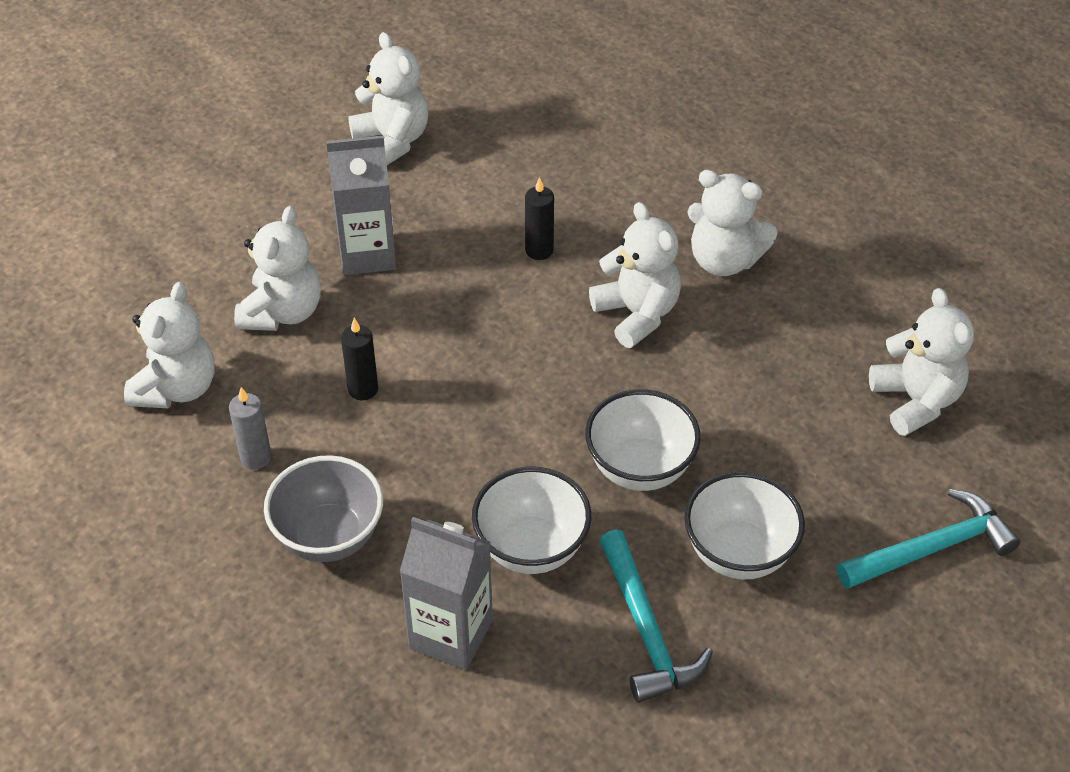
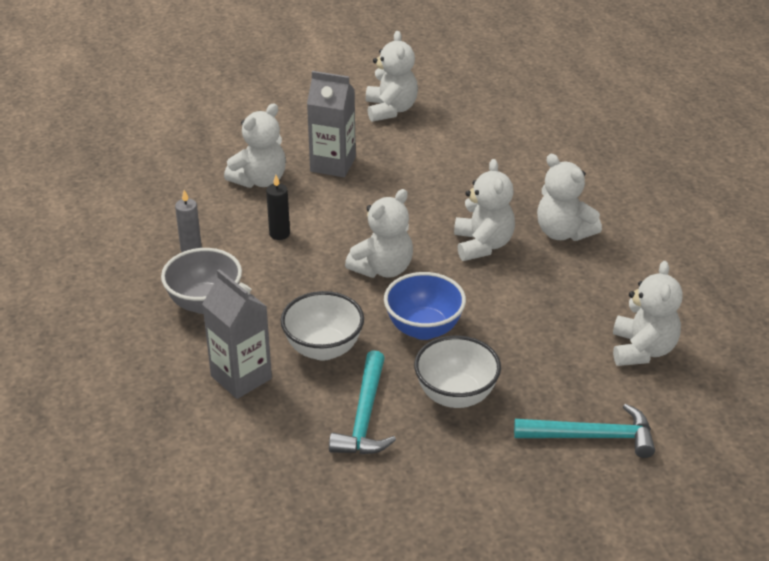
camera: 25 degrees right, 10 degrees down
(177, 388) = (170, 200): white teddy bear -> white teddy bear (383, 268)
(539, 250) = (443, 192): black candle -> none
(640, 468) = (424, 328): white bowl -> blue bowl

